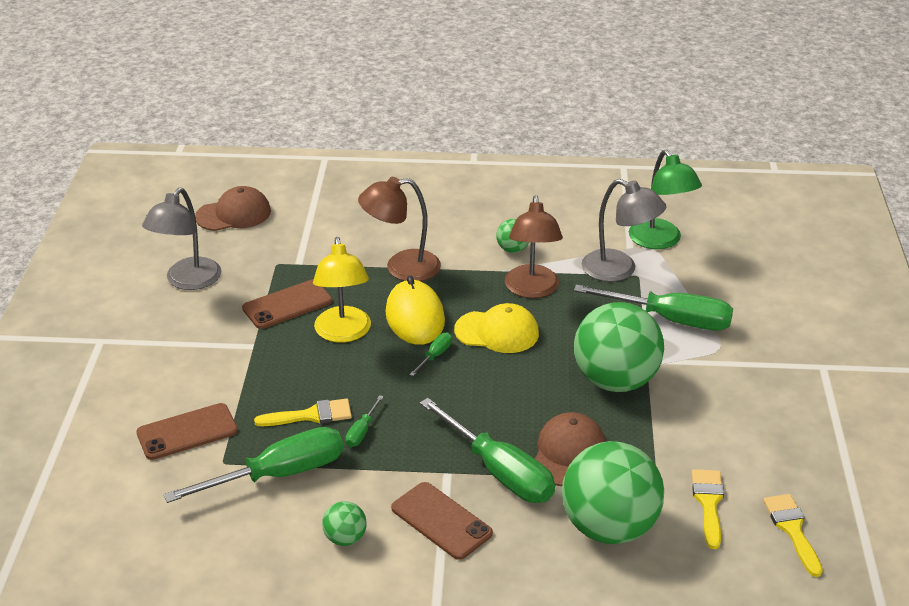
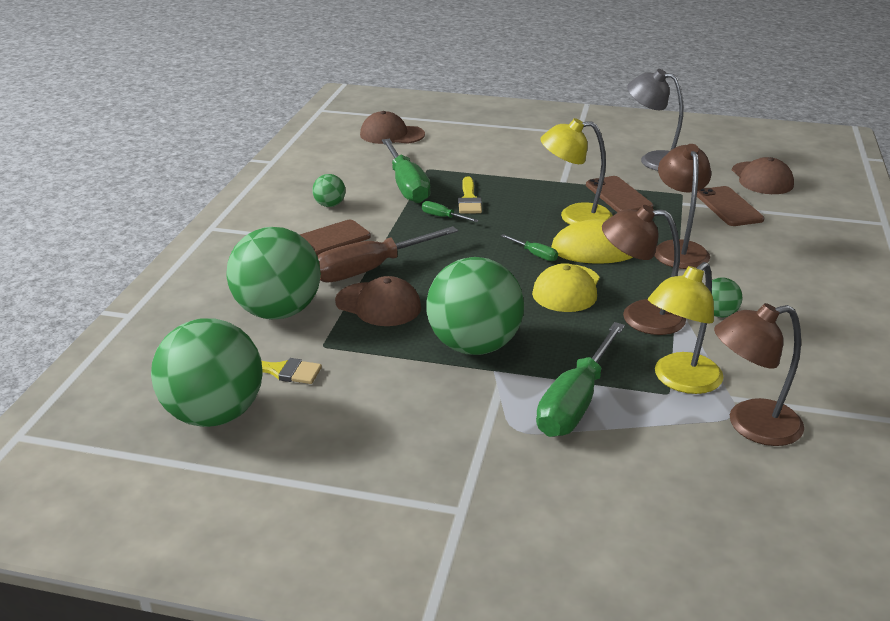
camera: 100 degrees right, 5 degrees down
(100, 517) = (391, 134): none -> brown cap
(187, 432) = (465, 158): brown phone -> brown phone (728, 207)
(499, 471) = (370, 269): green screwdriver -> brown screwdriver
(619, 270) = (679, 381): grey lamp -> yellow lamp
(660, 241) = (750, 425): green lamp -> brown lamp
(792, 529) = (214, 414): yellow brush -> green ball

